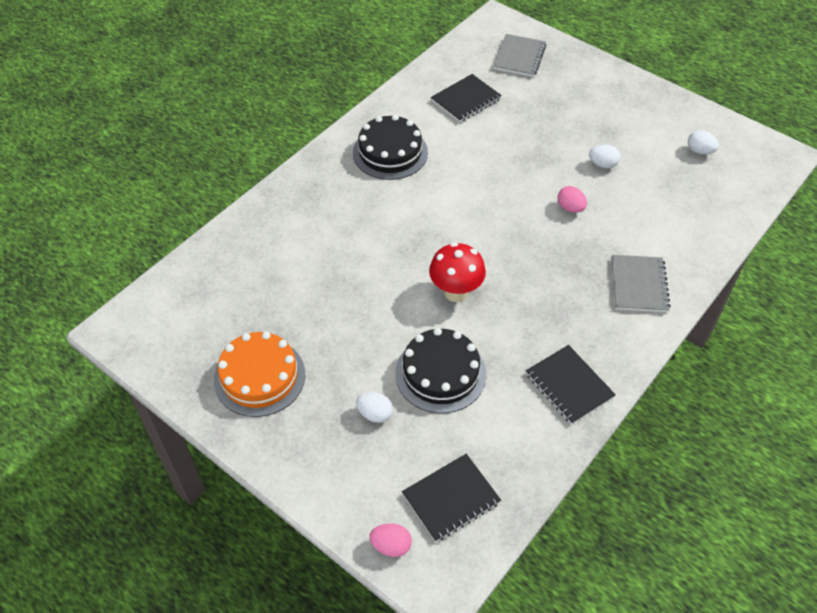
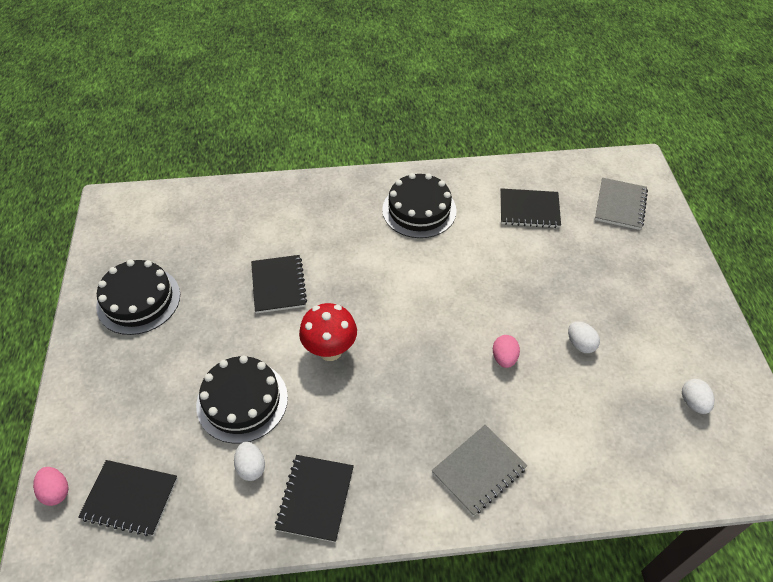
camera: 45 degrees right, 0 degrees up
(259, 377) = (138, 300): orange cake -> black cake
(358, 280) = (278, 285): none -> black notebook
(375, 414) = (166, 389): white egg -> white egg (251, 467)
(519, 57) = (620, 205): grey notebook -> grey notebook turned 45 degrees counterclockwise

